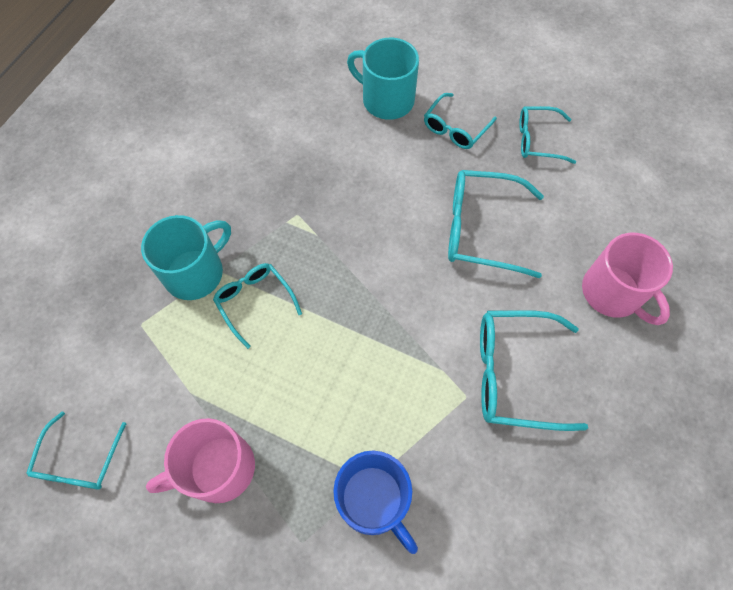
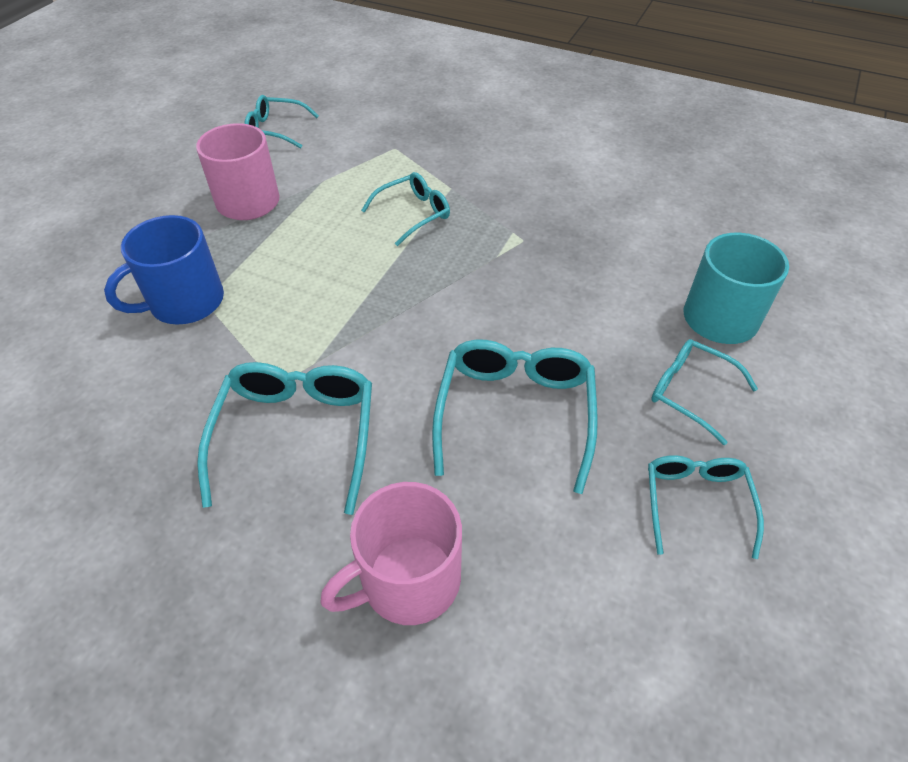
camera: 90 degrees right, 15 degrees down
(196, 272) = (448, 175): turquoise mug -> none

